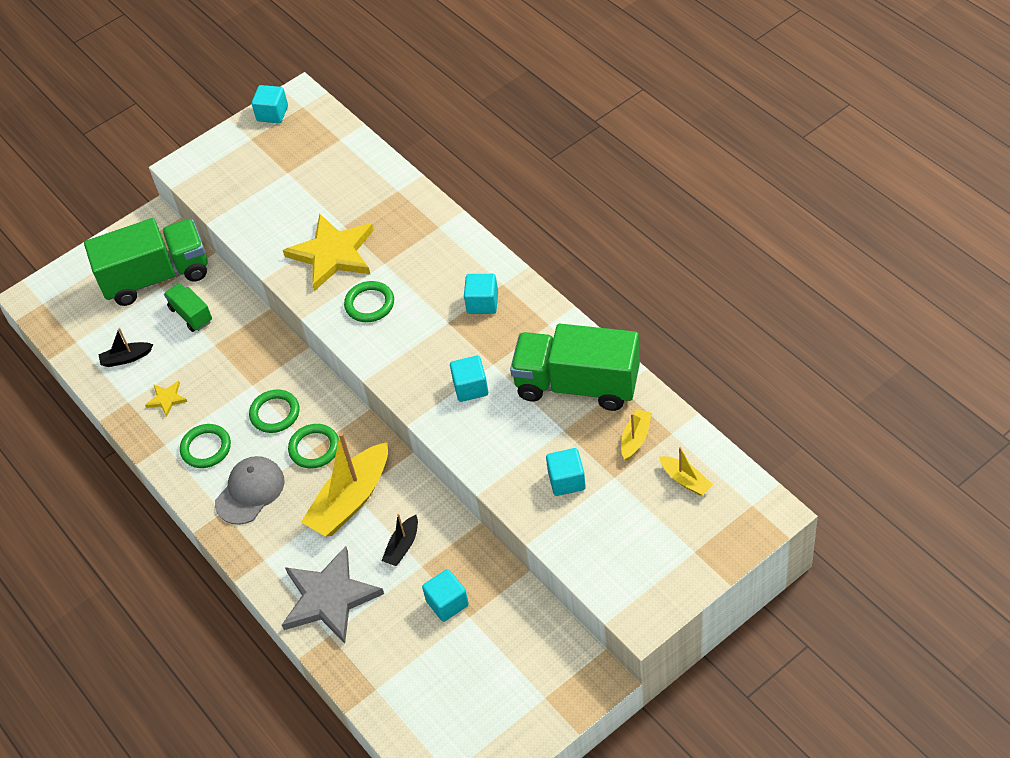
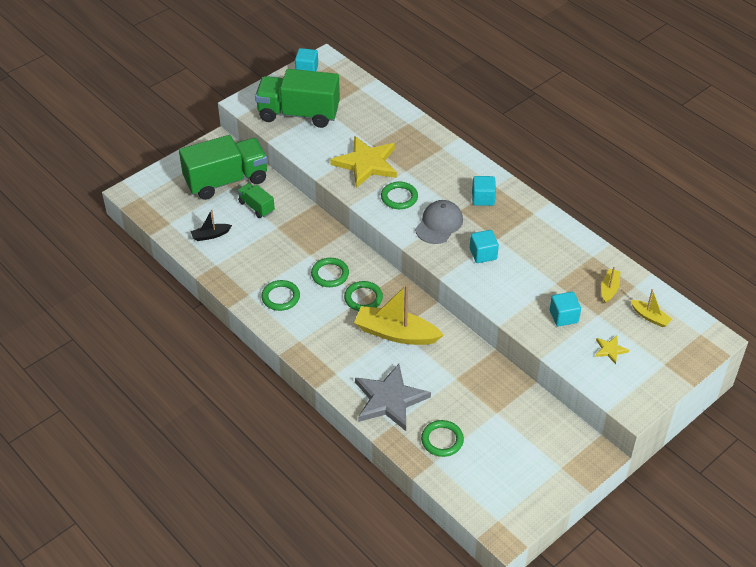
camera: 10 degrees left, 5 degrees down
(166, 399) = (245, 263): yellow star -> yellow star (610, 350)
(250, 491) = (319, 327): grey cap -> grey cap (439, 224)
(350, 500) = (396, 333): yellow boat -> yellow boat turned 75 degrees clockwise
(391, 657) = (442, 440): none -> green ring
(402, 546) = (439, 365): black boat -> none
(447, 603) = (479, 403): turquoise cube -> none
(577, 384) = (561, 253): green truck -> green truck (298, 114)

